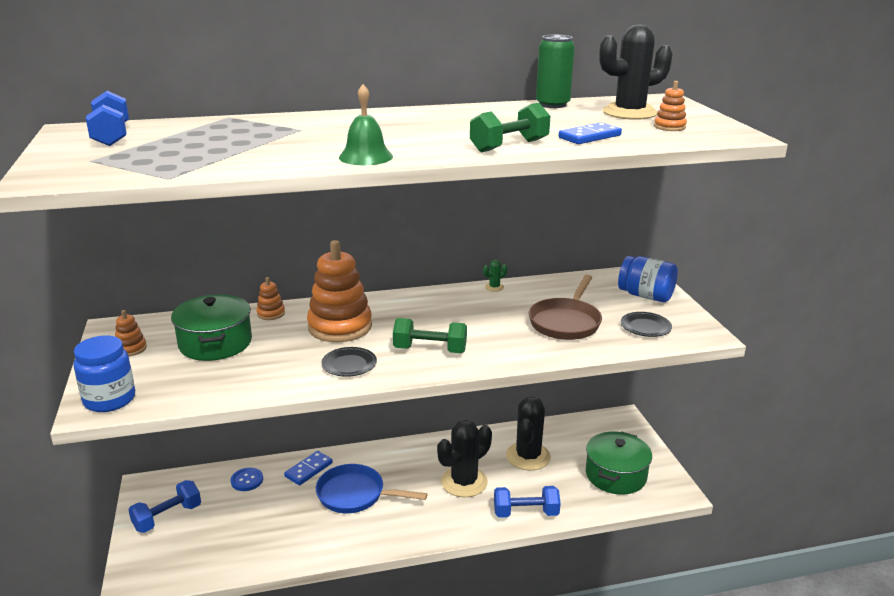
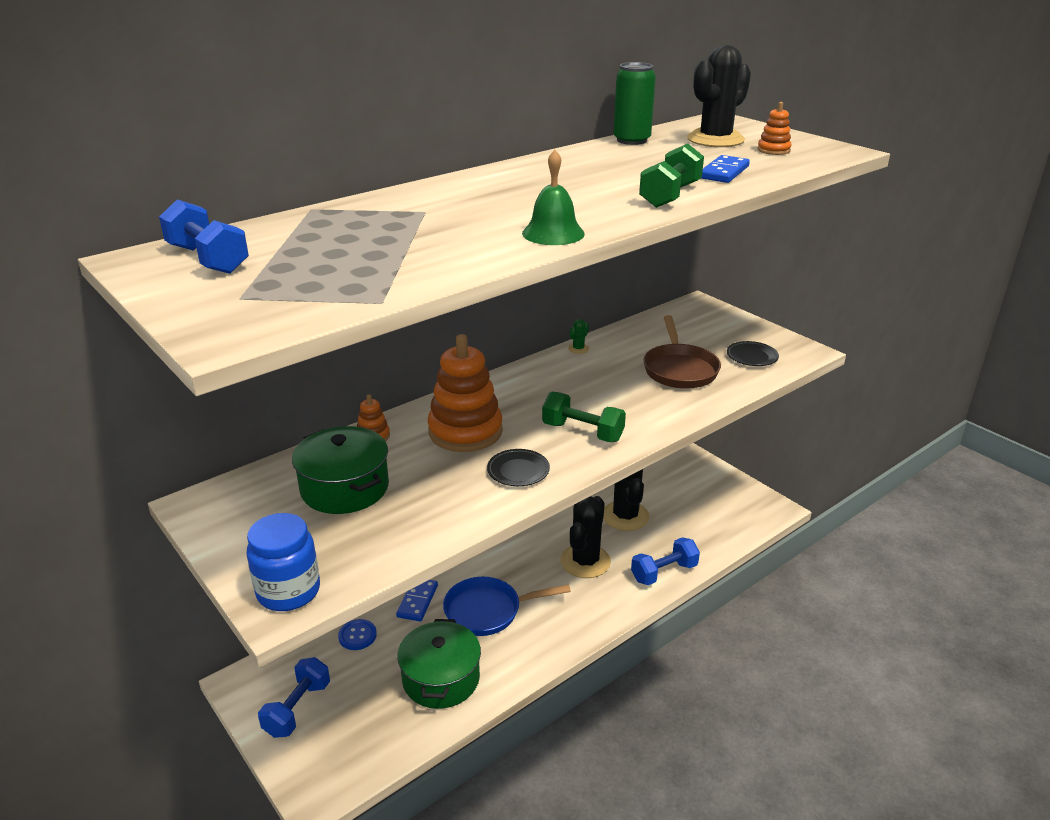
camera: 25 degrees left, 5 degrees up
(131, 349) = (247, 523): orange stacking toy -> none
(430, 350) = (582, 432): green dumbbell -> green dumbbell turned 45 degrees clockwise
(615, 475) = (715, 509): green pot -> green pot (441, 678)
(645, 296) = (722, 325): blue jar -> none

